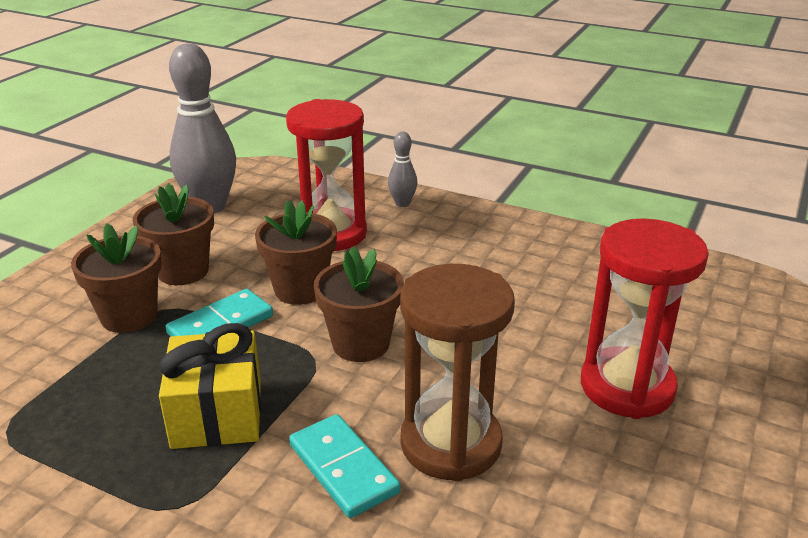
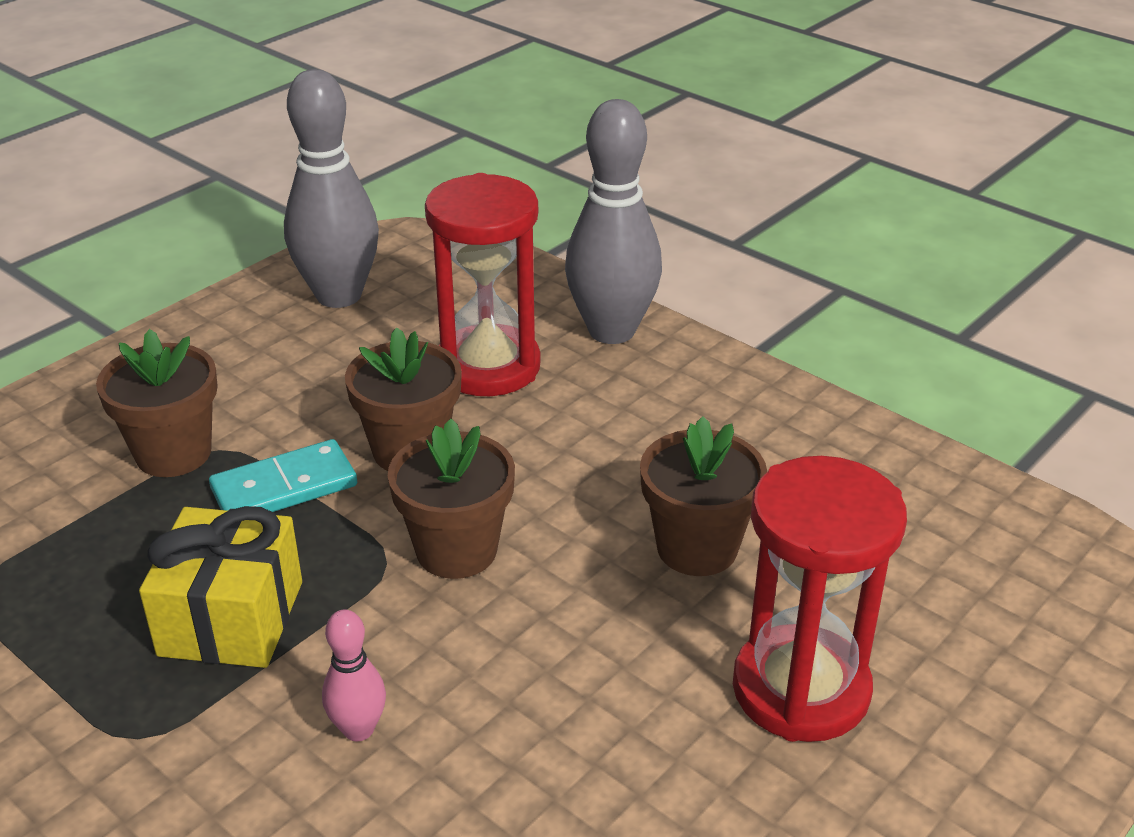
camera: 15 degrees right, 5 degrees up
(183, 271) = (265, 395): brown flower pot -> brown flower pot (697, 548)
(343, 468) = (358, 729): turquoise domino -> pink bowling pin
(402, 203) = (612, 331): grey bowling pin -> grey bowling pin, size x2.13
(451, 443) = (513, 724): brown hourglass -> none

